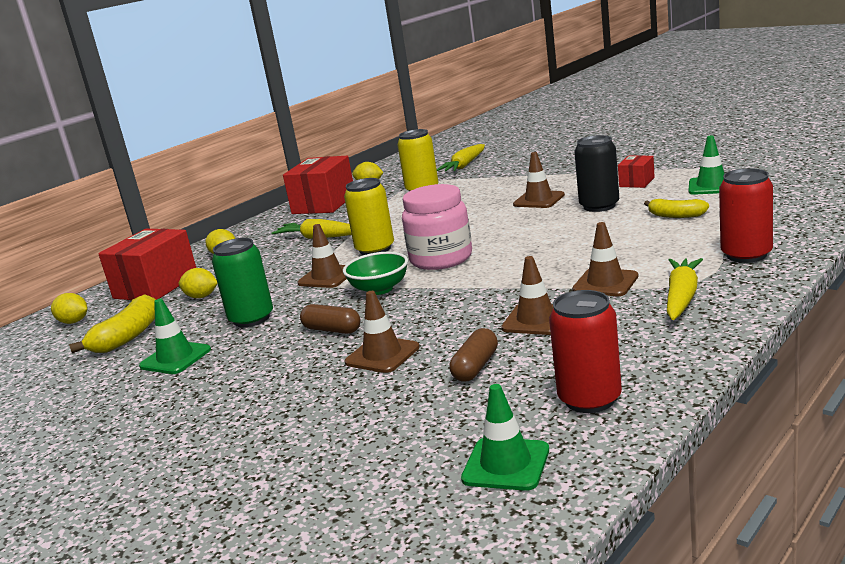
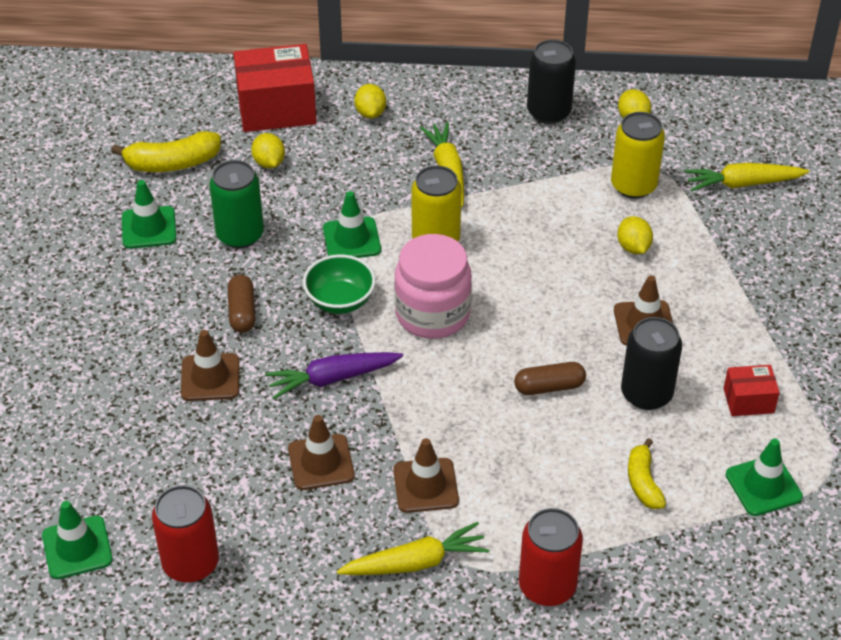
camera: 50 degrees right, 25 degrees up
(74, 322) = (183, 100): yellow lemon -> yellow lemon (633, 247)
(324, 204) = (548, 112): red box -> black can
(327, 277) = (352, 239): brown traffic cone -> green traffic cone
(454, 303) = (332, 379): none -> purple carrot
(475, 367) = (215, 457): brown capsule -> brown capsule (549, 387)

